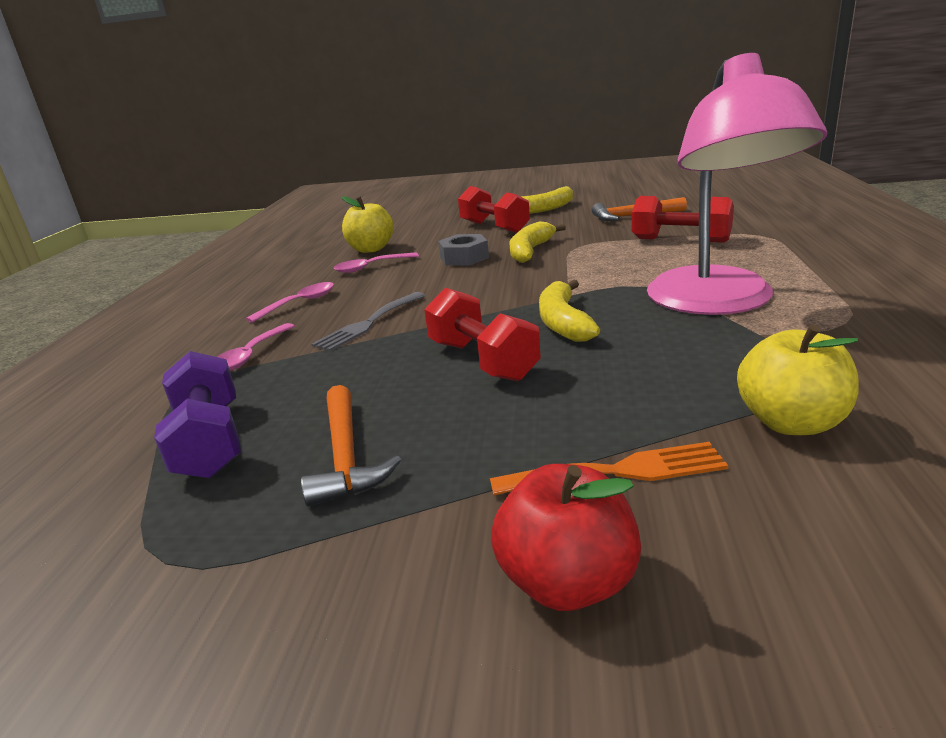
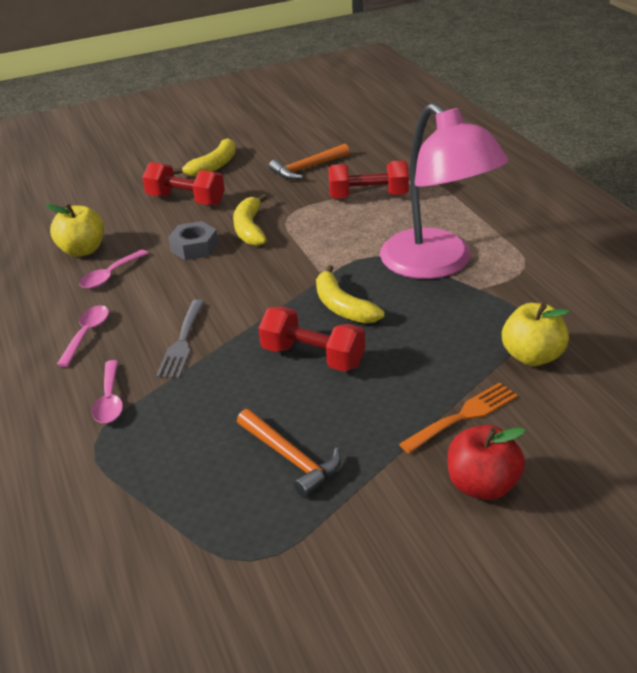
camera: 30 degrees left, 10 degrees up
(210, 441) = (175, 480): purple dumbbell -> none

